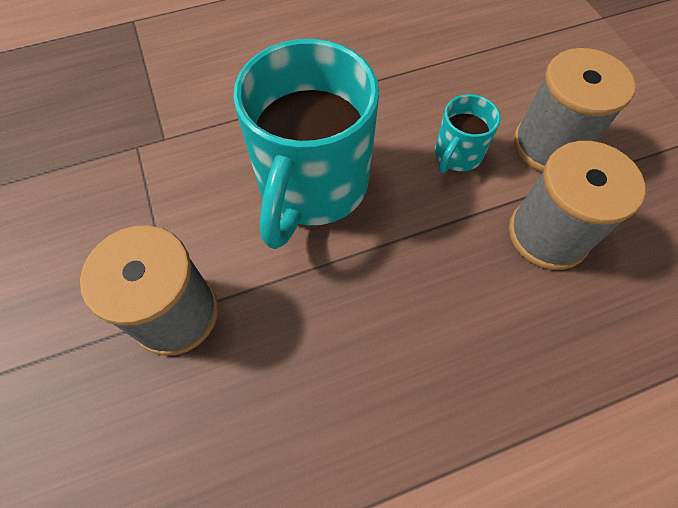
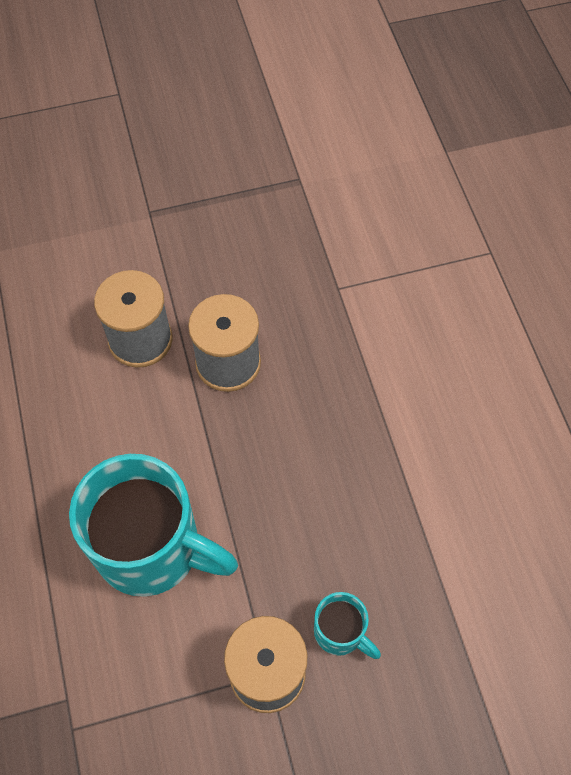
camera: 85 degrees left, 0 degrees up
(457, 155) = (137, 416): turquoise mug -> turquoise mug (340, 632)

